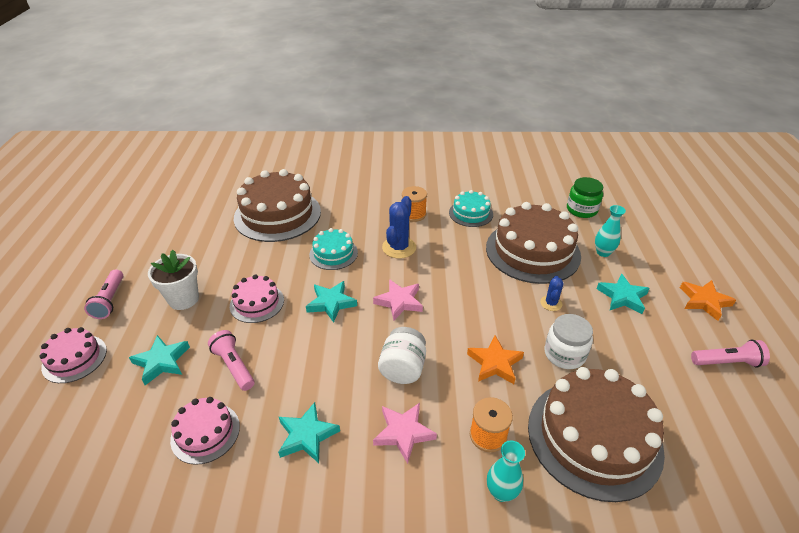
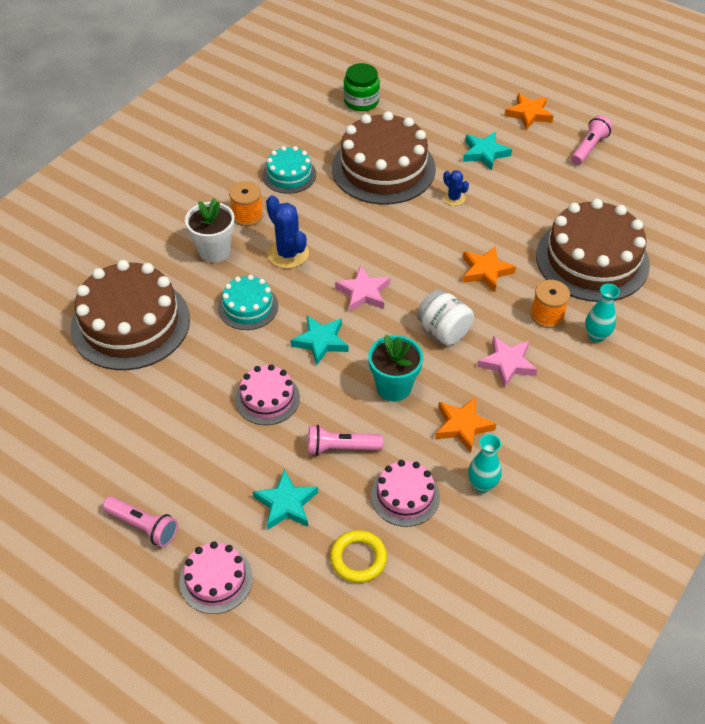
camera: 55 degrees left, 10 degrees up
(124, 434) = (358, 558): none -> yellow ring
(183, 299) = (204, 458): white flower pot -> white flower pot (214, 251)
(307, 435) = (462, 426): turquoise star -> orange star
(318, 367) = (394, 387): none -> turquoise flower pot
(564, 354) = (511, 226): white jar -> none
(603, 252) = (427, 128): turquoise vase -> turquoise vase (482, 484)

